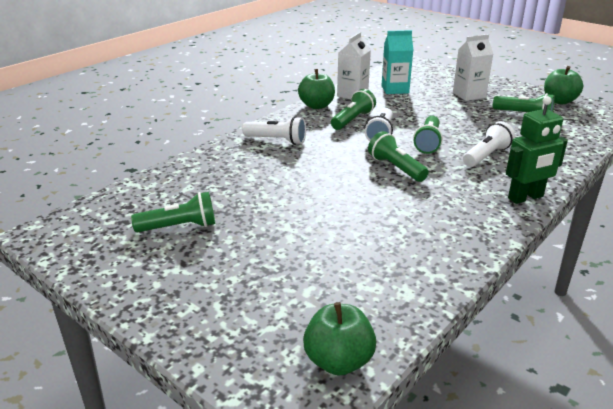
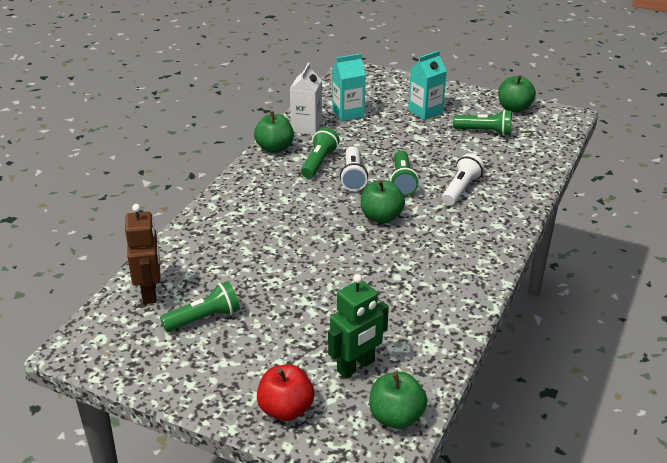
camera: 15 degrees left, 5 degrees up
(142, 197) = (150, 292): none -> brown robot
(216, 328) = (286, 409): none -> red apple
(277, 140) = (252, 201): white flashlight -> none
(396, 168) = (381, 217): green flashlight -> green apple
(469, 95) = (425, 112): white carton -> turquoise carton
(525, 198) = (506, 233): green robot -> green robot (356, 366)

